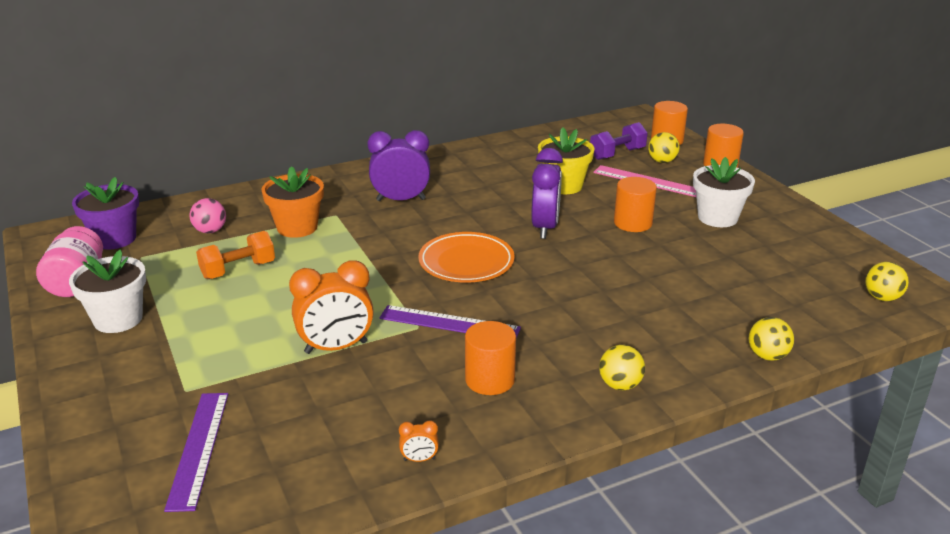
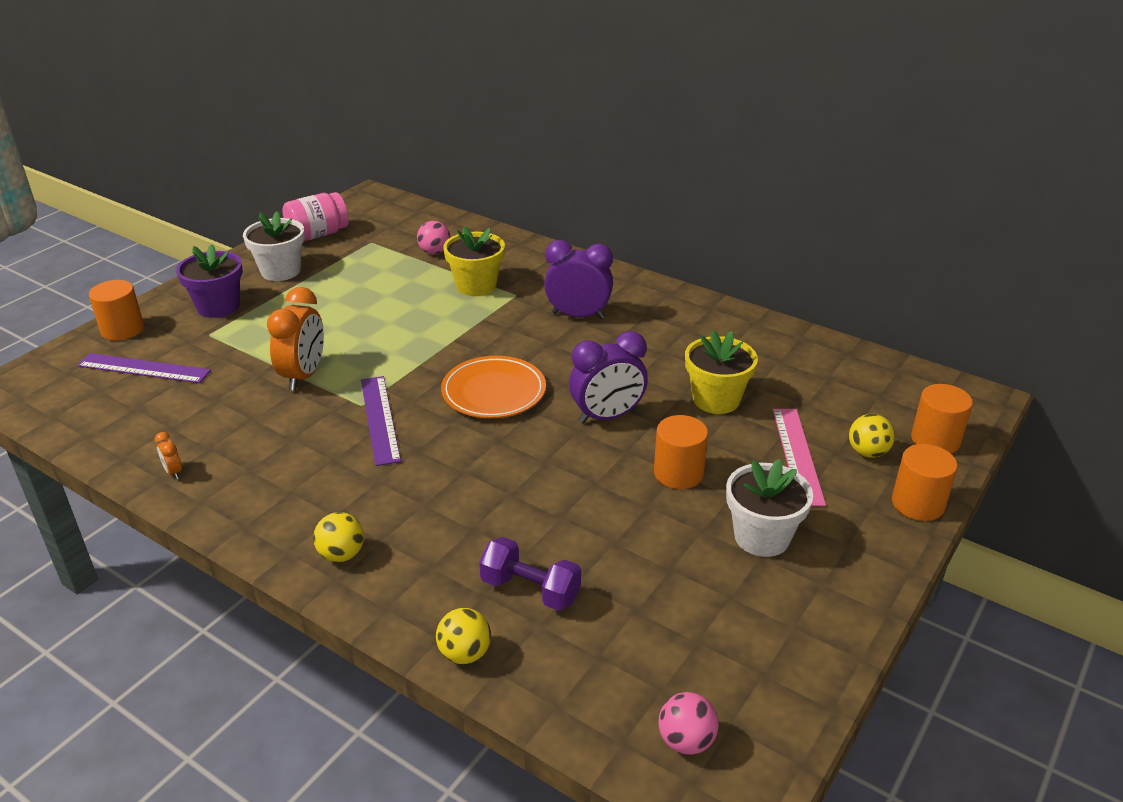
camera: 60 degrees right, 5 degrees up
(114, 239) = (388, 222): purple flower pot -> purple flower pot (218, 306)
(198, 448) = (144, 368): purple ruler -> purple ruler turned 45 degrees clockwise
(238, 270) = (385, 288): orange dumbbell -> none
(297, 227) = (476, 286): orange flower pot -> yellow flower pot
(336, 347) = (303, 376): orange clock -> orange clock turned 120 degrees counterclockwise
(401, 200) = (578, 316): purple clock -> purple clock turned 45 degrees counterclockwise
(490, 380) = (304, 471): orange cylinder -> orange cylinder (122, 329)
(617, 154) = (844, 413): purple dumbbell -> purple dumbbell (530, 590)
(882, 297) = (686, 741): yellow ball -> pink ball

